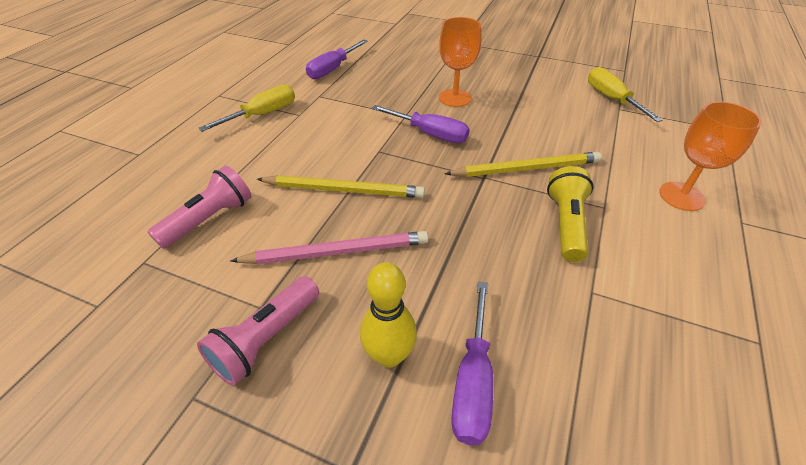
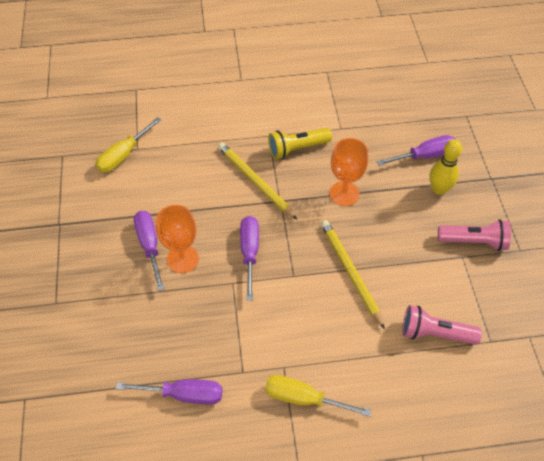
camera: 120 degrees left, 10 degrees up
(336, 252) = (401, 244): pink pencil -> none
(483, 87) = (150, 246): none -> purple screwdriver
(681, 196) = (233, 104): orange goblet -> orange goblet (344, 193)

